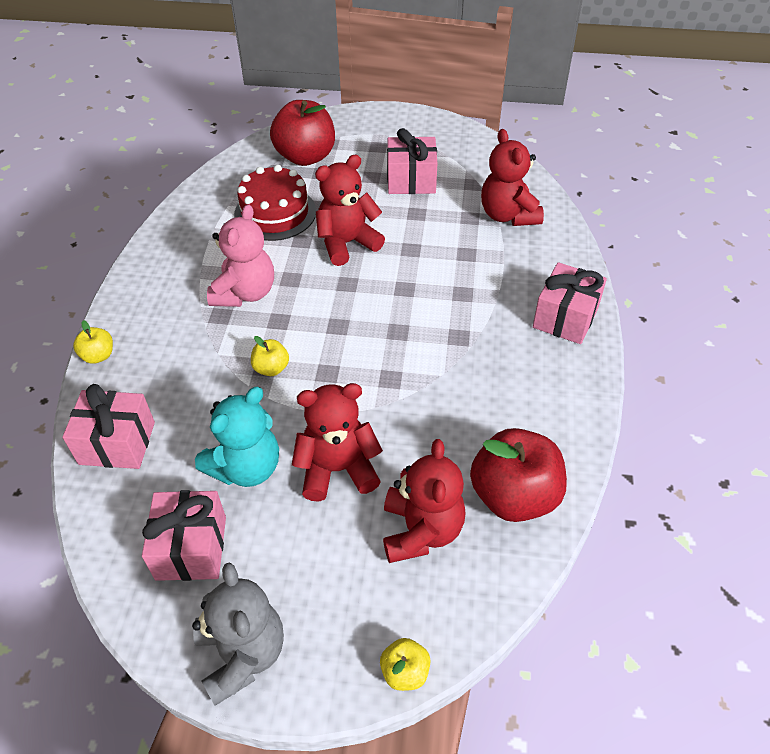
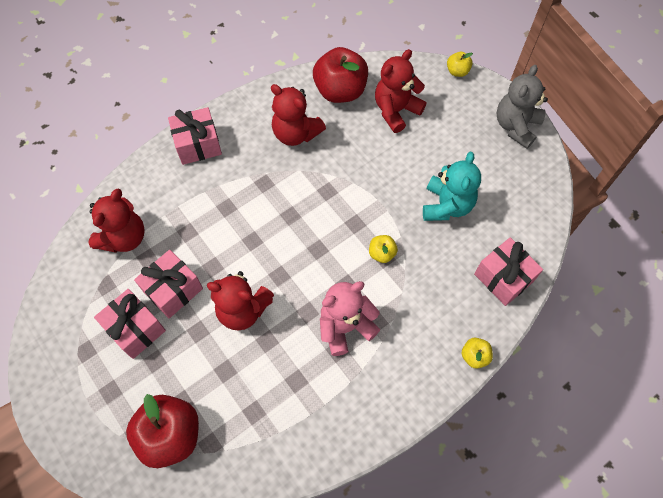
camera: 135 degrees left, 15 degrees up
(191, 548) = (505, 187): pink gift -> pink gift (173, 290)
(246, 467) = (446, 205): turquoise teddy bear -> turquoise teddy bear turned 105 degrees clockwise
(275, 213) = (256, 388): red cake -> none
(338, 469) = (404, 167): red teddy bear -> red teddy bear (296, 133)

